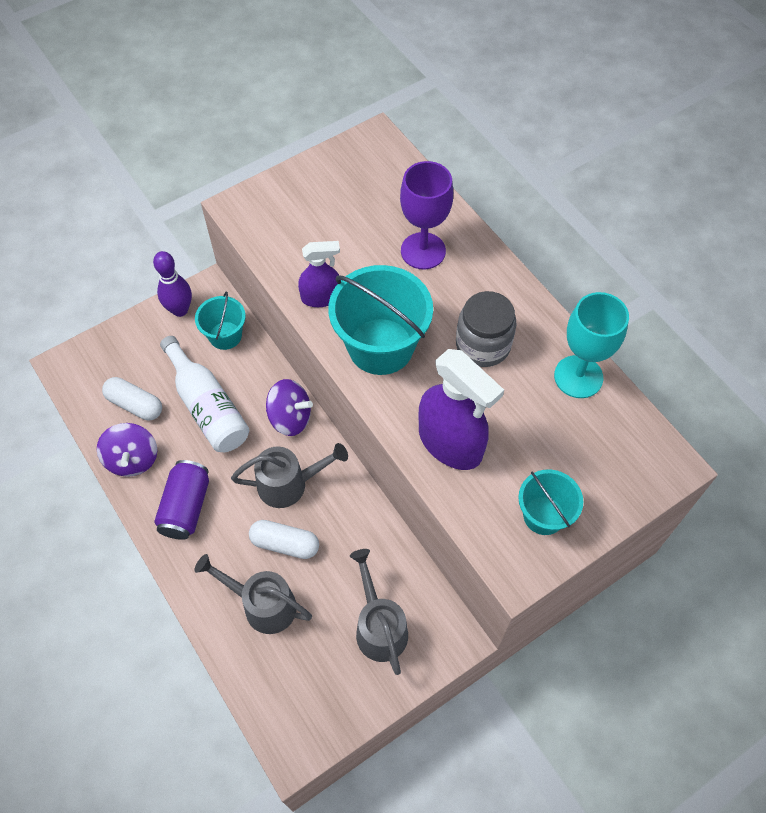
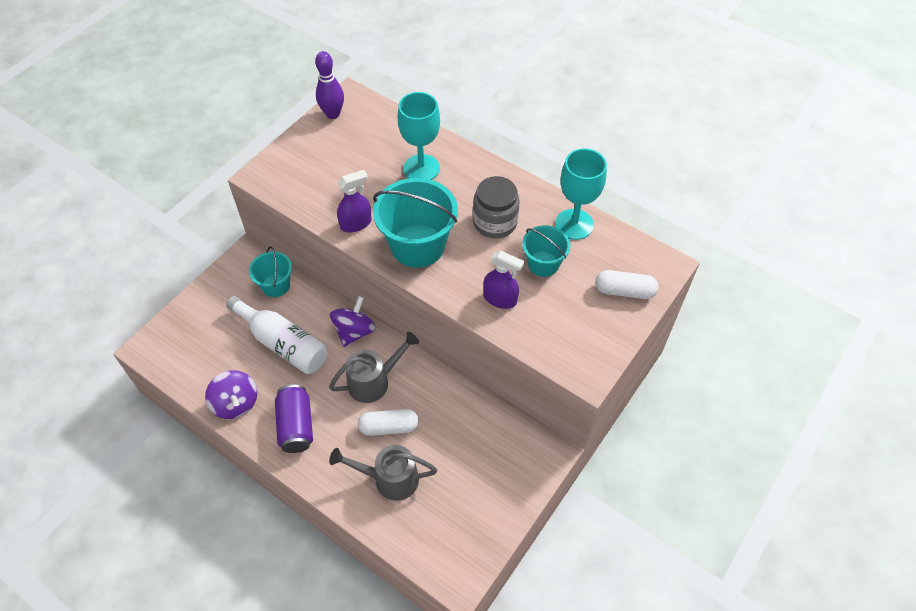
camera: 20 degrees left, 5 degrees down
(135, 404) = (220, 360): white capsule -> white capsule (624, 291)
(180, 310) = (229, 277): purple bowling pin -> purple bowling pin (333, 114)
(290, 418) = (354, 331): purple spinning top -> purple spinning top turned 60 degrees counterclockwise
(379, 626) = (488, 463): grey watering can -> none
(423, 251) = (421, 168): purple goblet -> turquoise goblet
(450, 443) = (500, 299): purple spray bottle -> purple spray bottle, size x0.58
(544, 515) = (590, 328): turquoise bucket -> turquoise bucket (543, 264)

